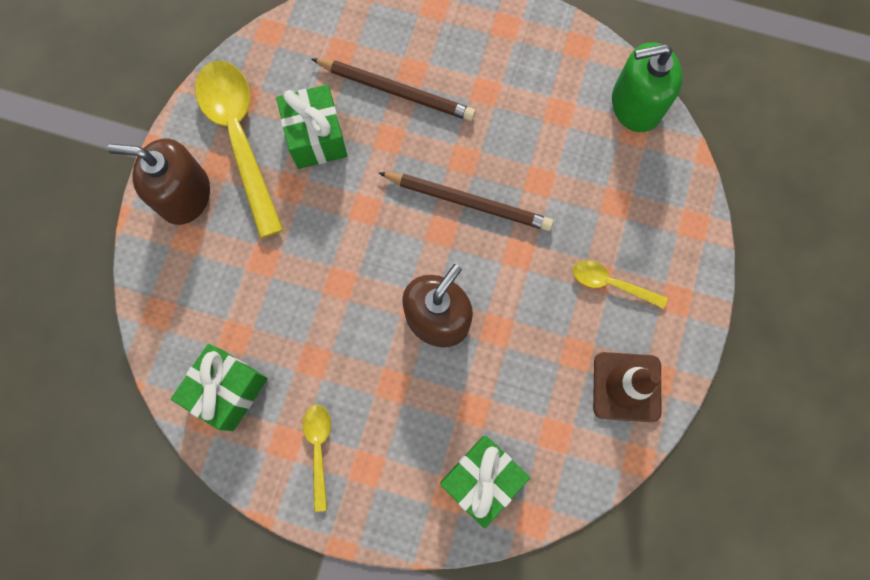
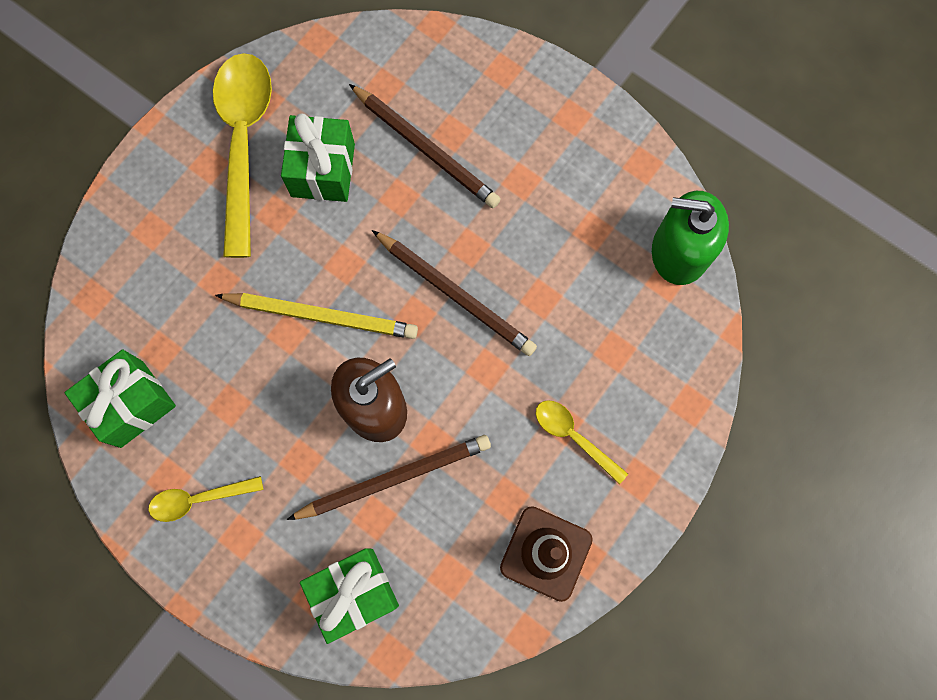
camera: 20 degrees right, 0 degrees up
(184, 195) = (165, 184): brown soap dispenser -> none
(318, 449) = (199, 499): yellow spoon -> yellow spoon turned 120 degrees counterclockwise
(362, 259) = (321, 316): none -> yellow pencil
(477, 371) = (394, 478): none -> brown pencil

